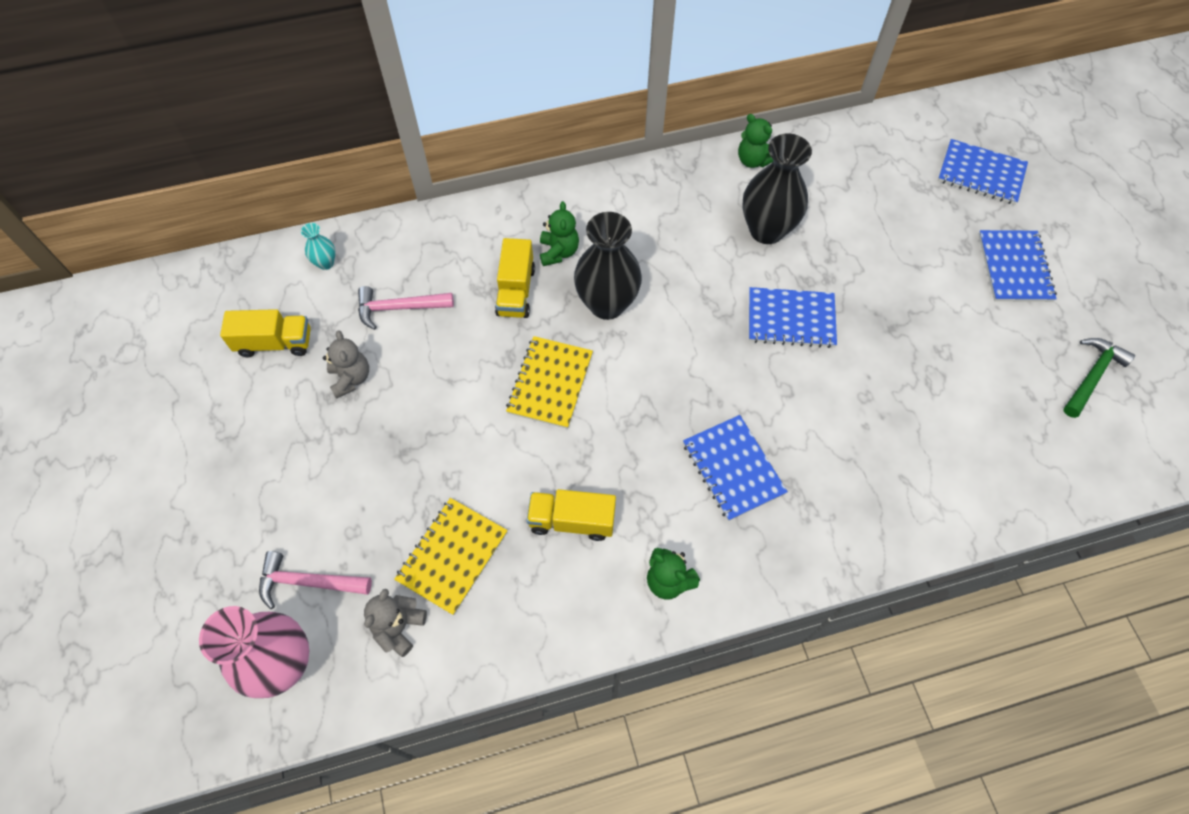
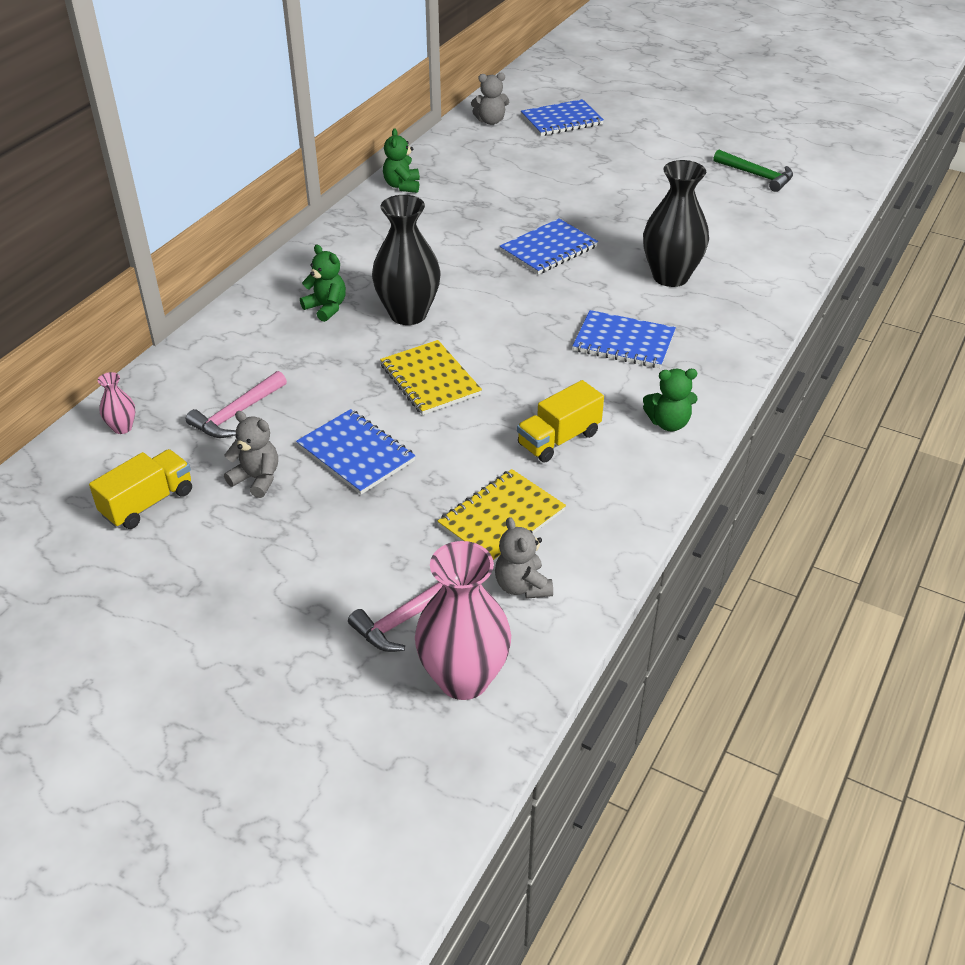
camera: 45 degrees left, 20 degrees down
(325, 263) = (122, 427): turquoise vase -> pink vase
(452, 556) = (501, 518): yellow notebook -> yellow notebook turned 60 degrees clockwise
(516, 291) = (324, 347): yellow truck -> none
(753, 160) = (402, 186): green teddy bear -> green teddy bear turned 90 degrees clockwise
(766, 230) = (465, 215): black vase -> black vase (670, 277)
(913, 132) = (490, 121): none -> grey teddy bear
(1014, 267) = (645, 152): blue notebook -> blue notebook (356, 454)
(1092, 375) = (757, 176): green hammer -> green hammer turned 135 degrees clockwise

